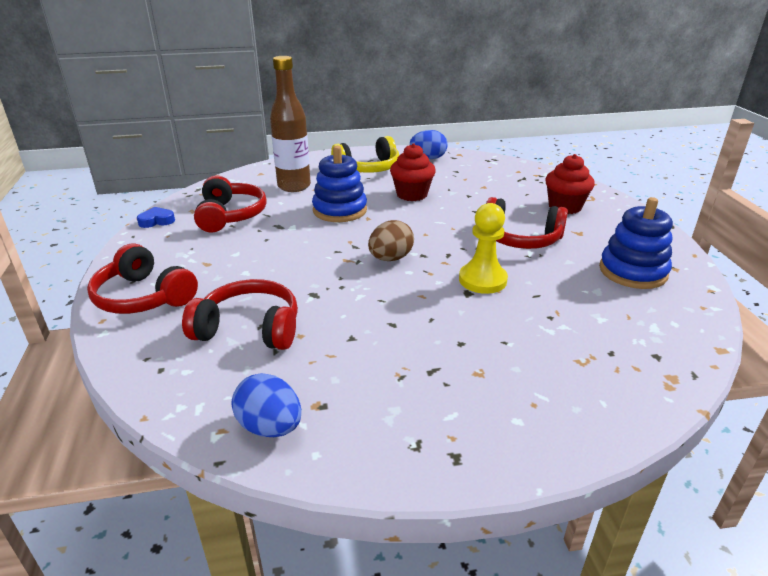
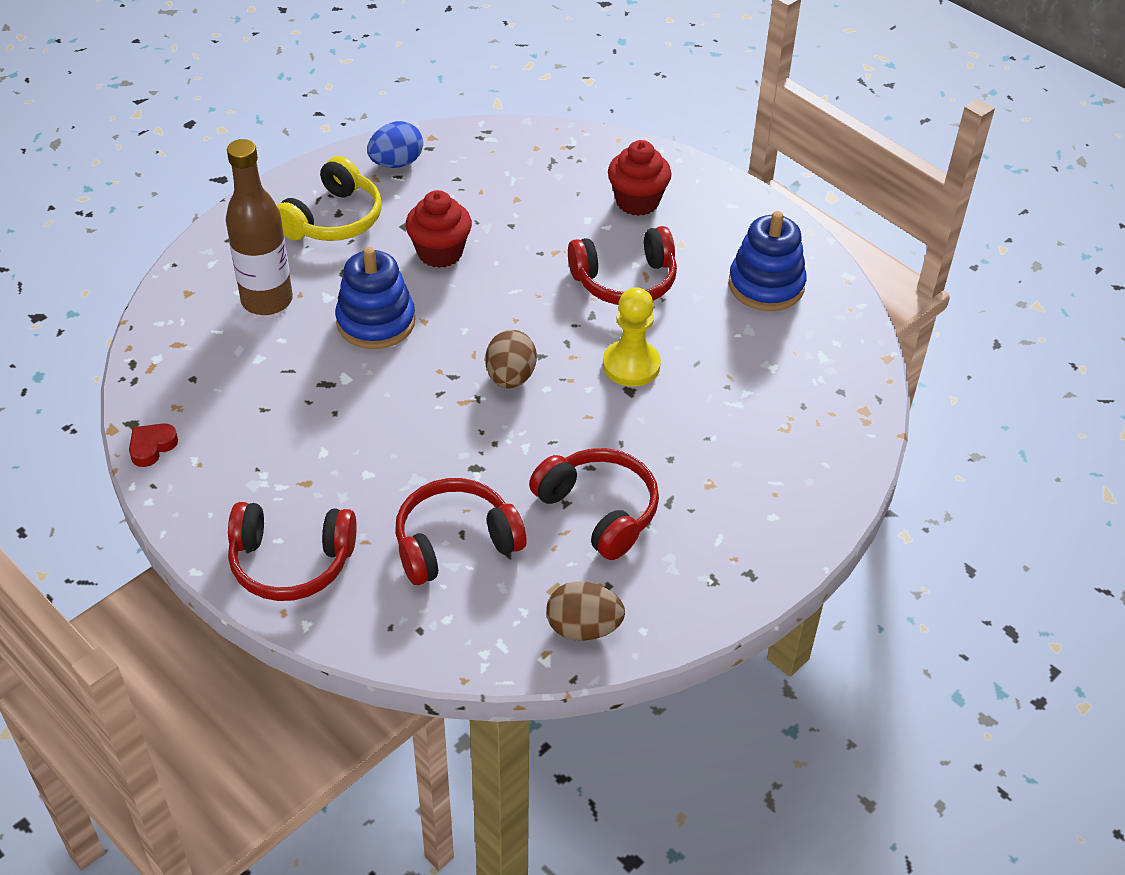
camera: 35 degrees left, 15 degrees up
(157, 221) = (152, 447): blue heart -> red heart
(230, 215) = (241, 393): red headphones -> red headphones (598, 511)
(270, 427) = (583, 628): blue egg -> brown egg

